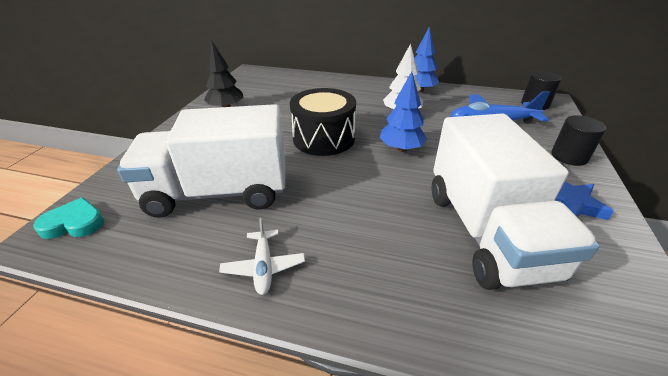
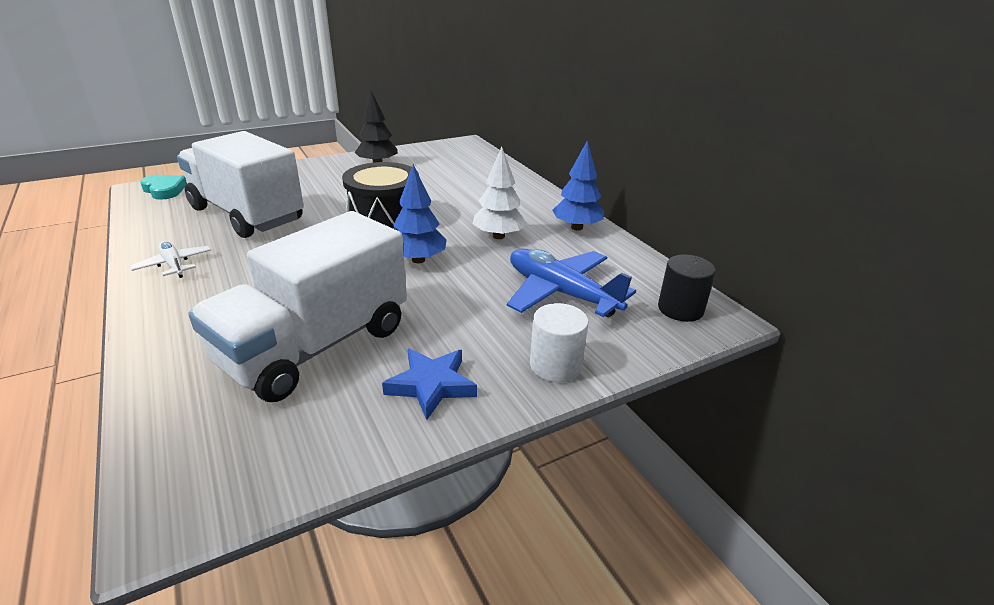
camera: 45 degrees right, 5 degrees down
(264, 267) = (174, 265): white plane -> white plane turned 105 degrees clockwise
(569, 156) = (555, 365): black cylinder -> white cylinder

